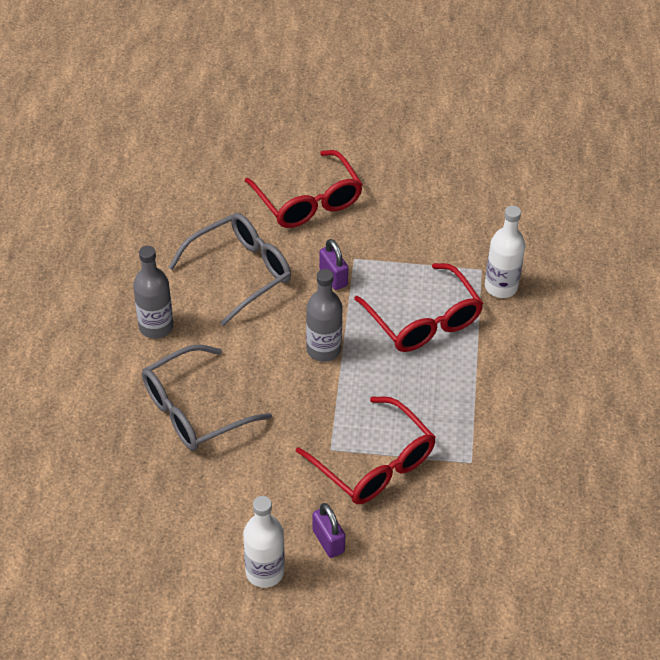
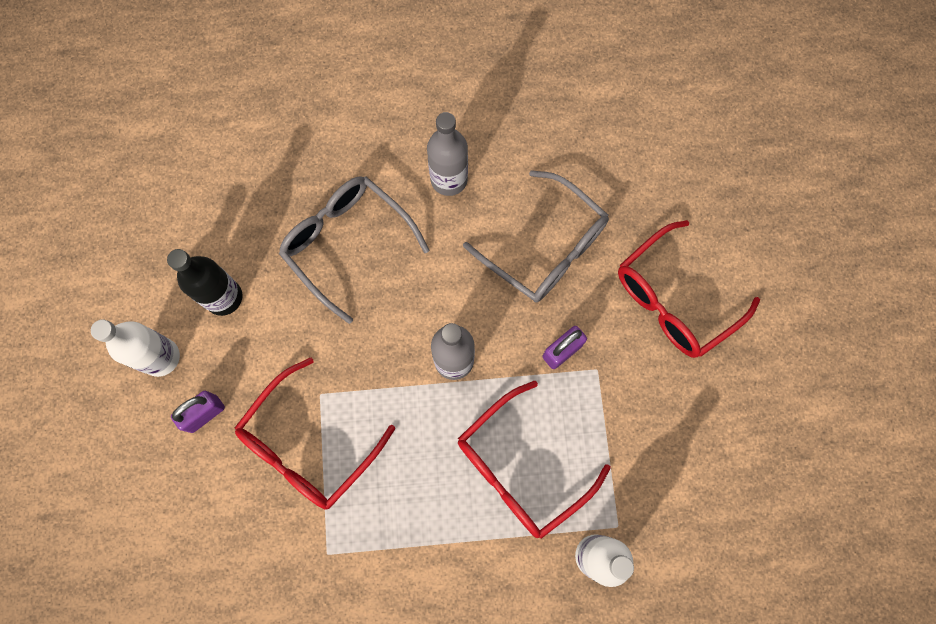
camera: 80 degrees right, 25 degrees up
(218, 513) = (224, 297): none -> black bottle

